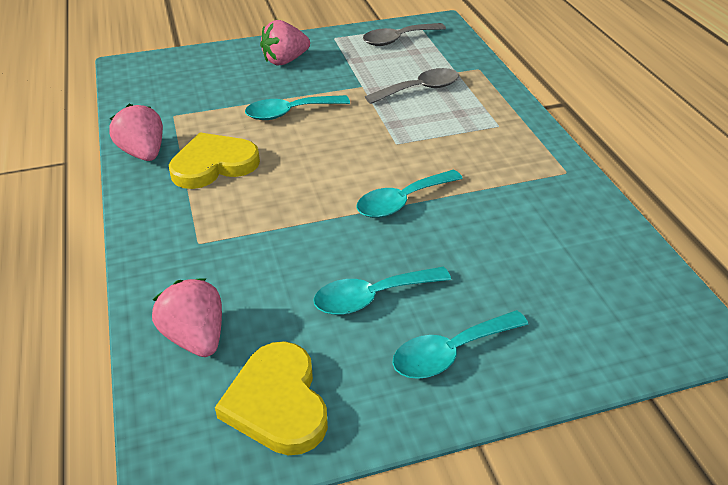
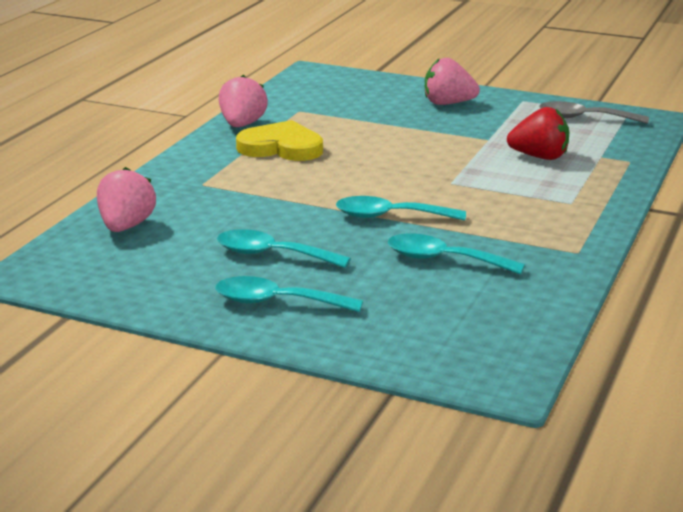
camera: 40 degrees right, 15 degrees down
(277, 402) = (125, 274): yellow heart -> none
(290, 113) = (393, 136): turquoise spoon -> turquoise spoon (443, 260)
(420, 89) = (539, 157): grey spoon -> red strawberry

